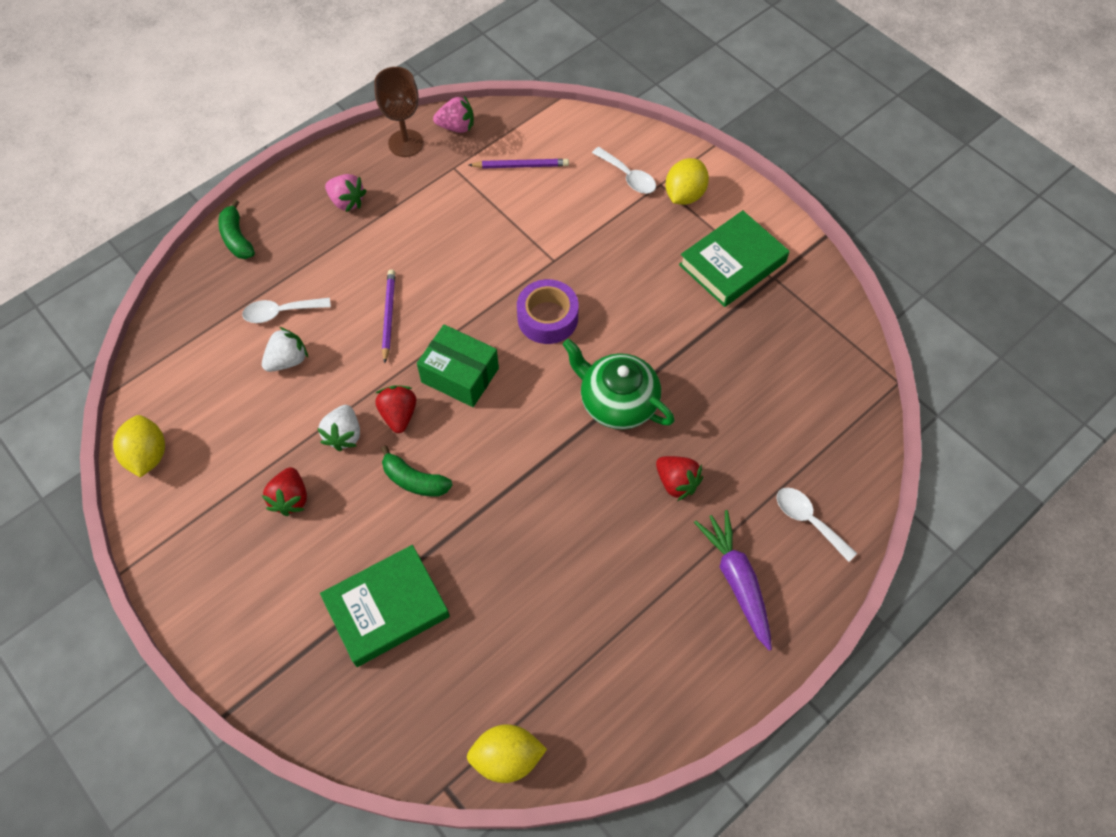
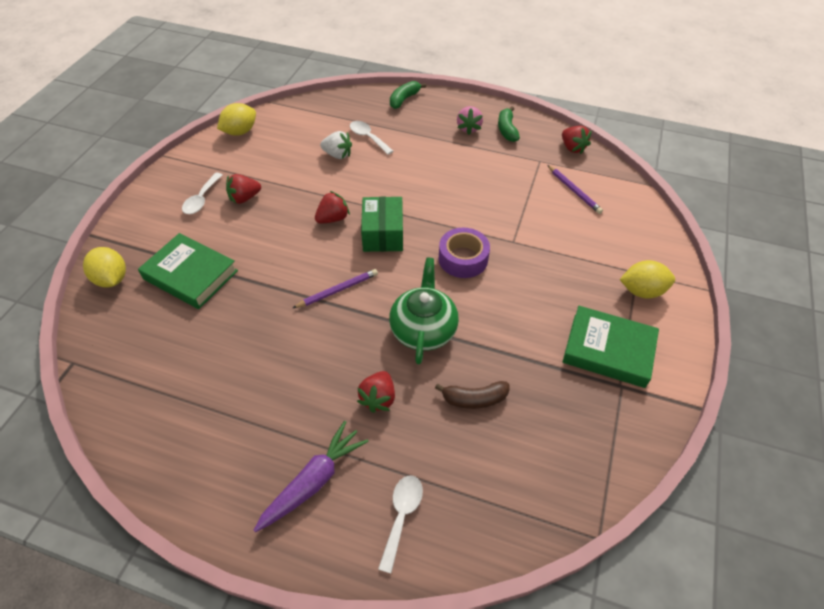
camera: 60 degrees right, 10 degrees down
(344, 435) = (302, 201): white strawberry -> none
(388, 316) = (401, 182): purple pencil -> purple pencil (337, 290)
(406, 143) = (536, 132): brown goblet -> none
(414, 480) = (290, 247): green banana -> green banana (507, 130)
(456, 127) = (572, 148): pink strawberry -> red strawberry
(507, 757) = (104, 388): yellow lemon -> yellow lemon (112, 279)
(628, 177) = (624, 250): white spoon -> white spoon (201, 199)
(723, 400) = (474, 399): none -> brown banana

